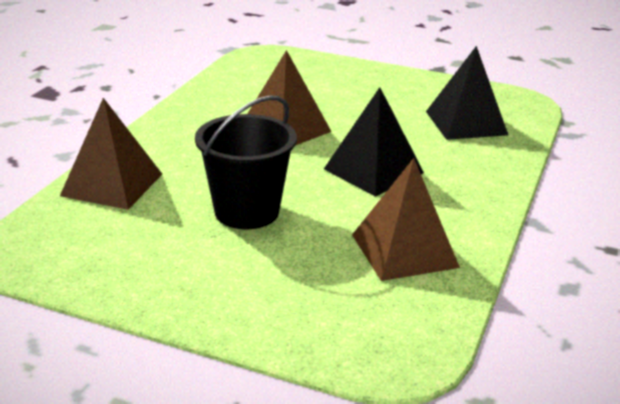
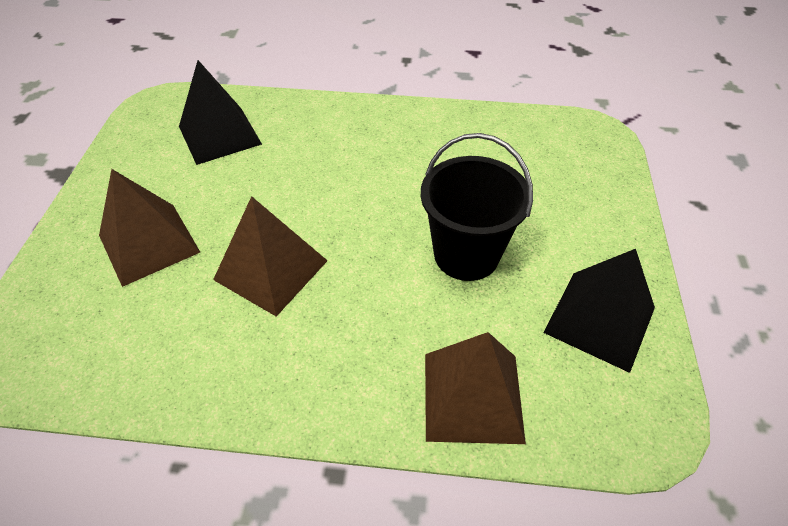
camera: 105 degrees left, 20 degrees up
(373, 171) = (346, 182): black pyramid -> black pyramid (600, 319)
(404, 250) = (471, 146): brown pyramid -> brown pyramid (149, 243)

